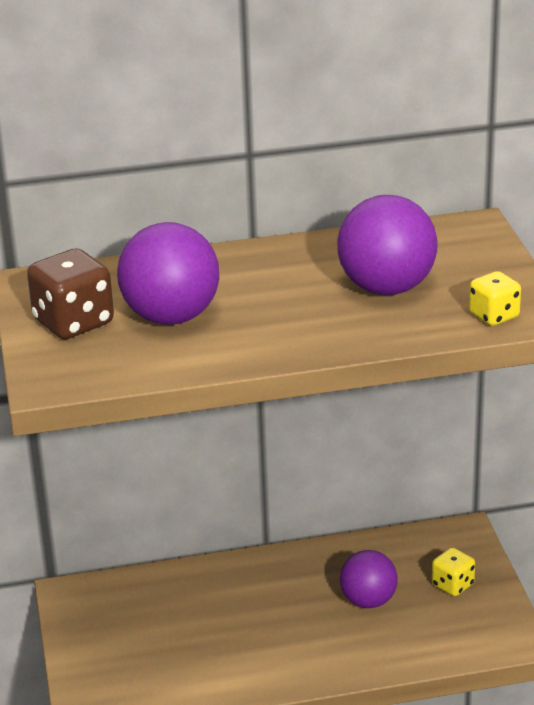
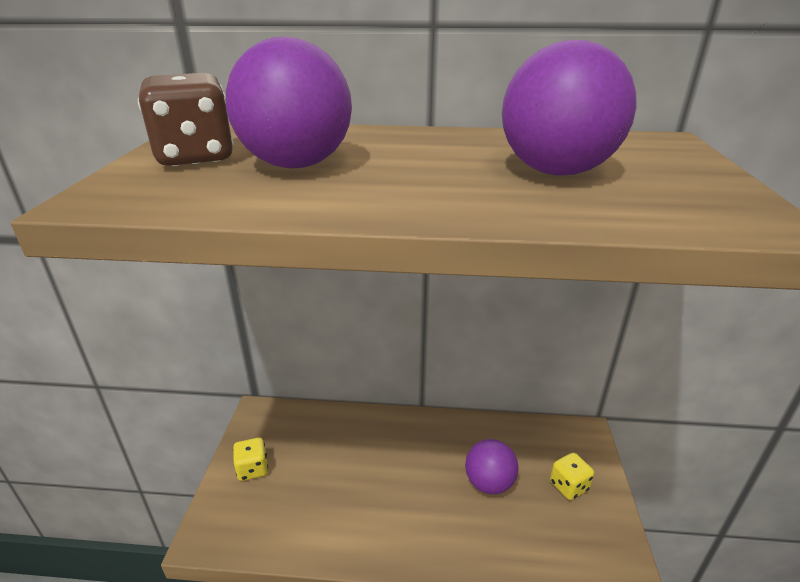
camera: 15 degrees right, 0 degrees up
(494, 316) = (703, 214): yellow dice -> yellow dice (253, 469)

